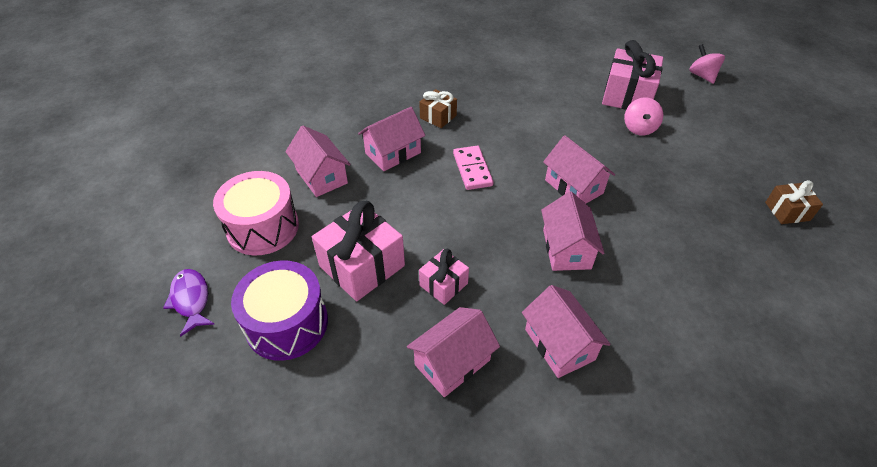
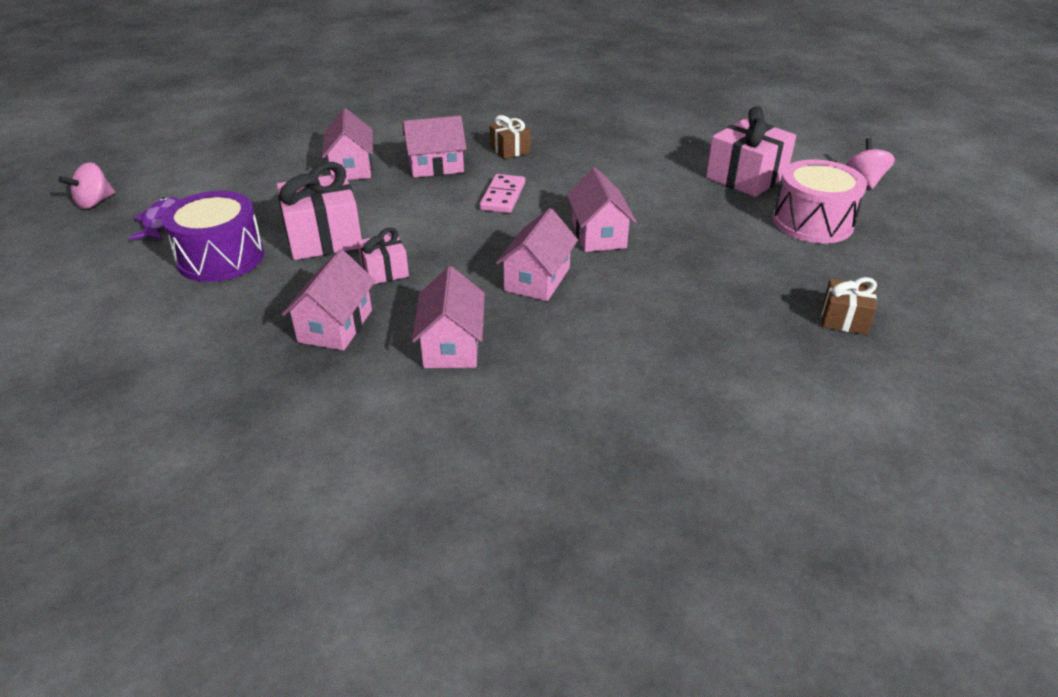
camera: 25 degrees right, 10 degrees down
(263, 227) = (265, 190): pink drum -> pink drum (812, 222)
(452, 362) = (335, 326): pink house -> pink house turned 60 degrees counterclockwise
(639, 128) = (730, 207): pink spinning top -> pink spinning top (94, 202)

